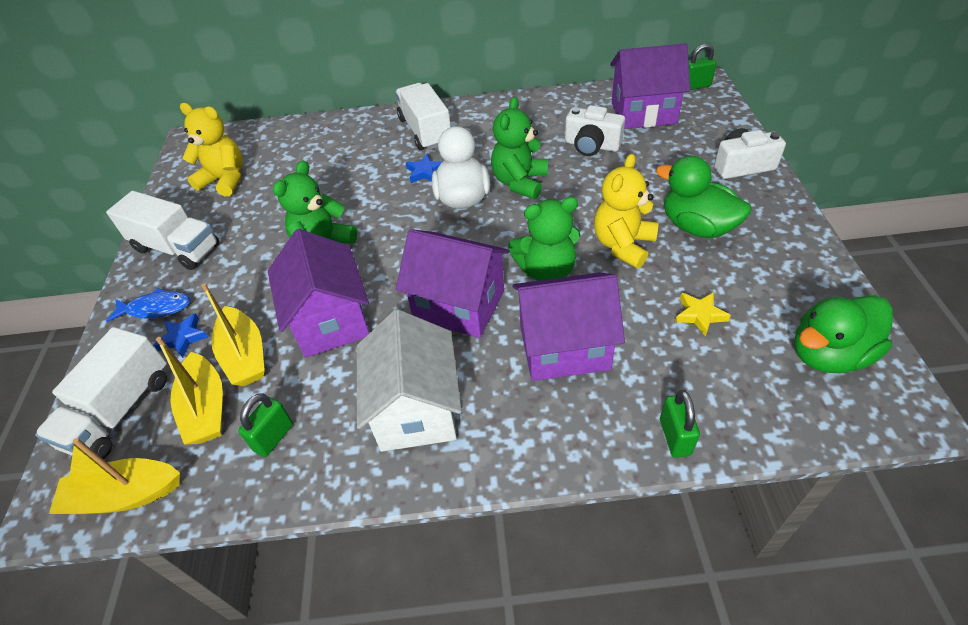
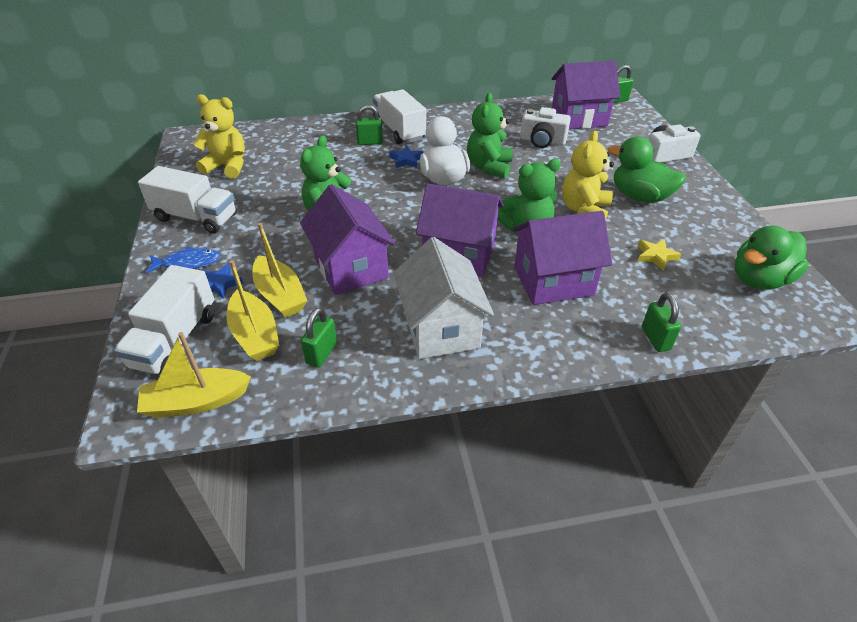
camera: 10 degrees left, 5 degrees down
(388, 147) = (370, 142): none -> green padlock

